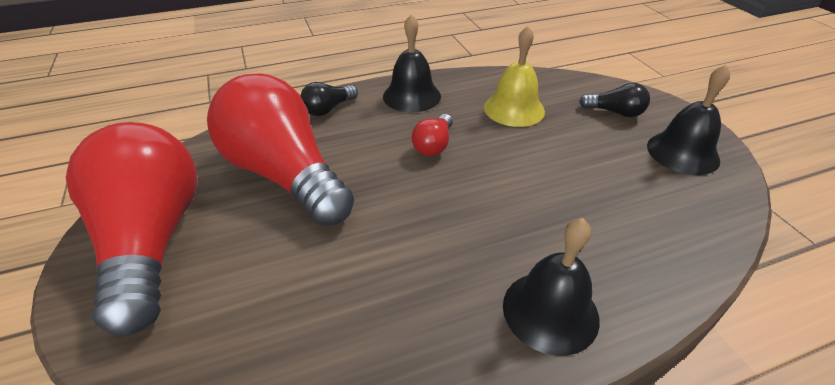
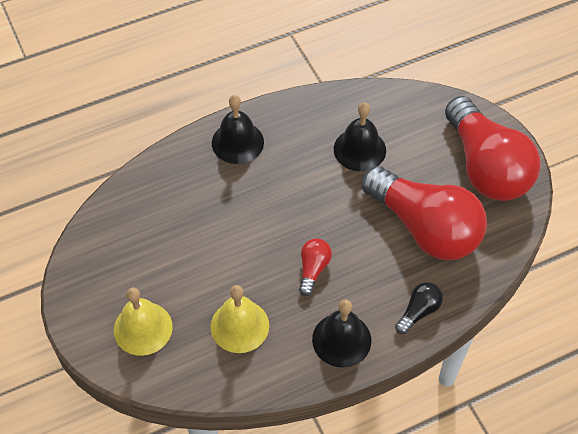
camera: 175 degrees right, 15 degrees up
(615, 112) = (143, 328): black light bulb -> yellow bell
(682, 152) = (103, 276): black bell -> black bell (359, 149)

